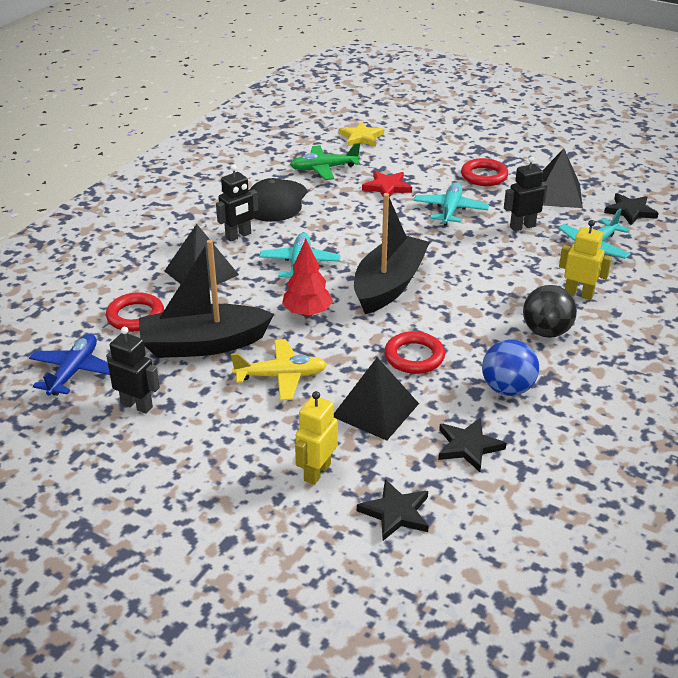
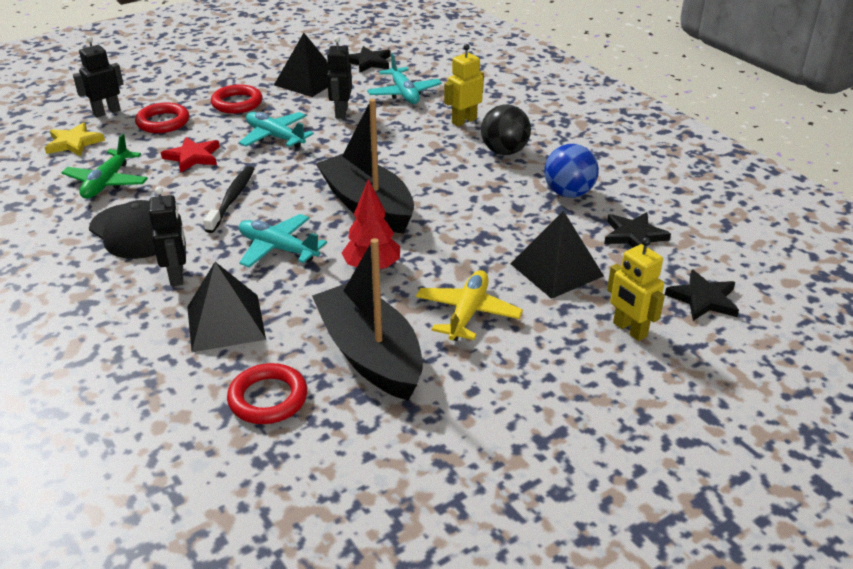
camera: 65 degrees left, 0 degrees up
(73, 371) = (343, 481): blue plane -> none
(137, 405) = (450, 436): black robot -> black robot (106, 112)
(203, 344) = (370, 355): black boat -> black boat turned 135 degrees clockwise
(346, 223) = (232, 199): none -> black toothbrush
(414, 357) = (492, 225): red ring -> red ring (163, 122)

